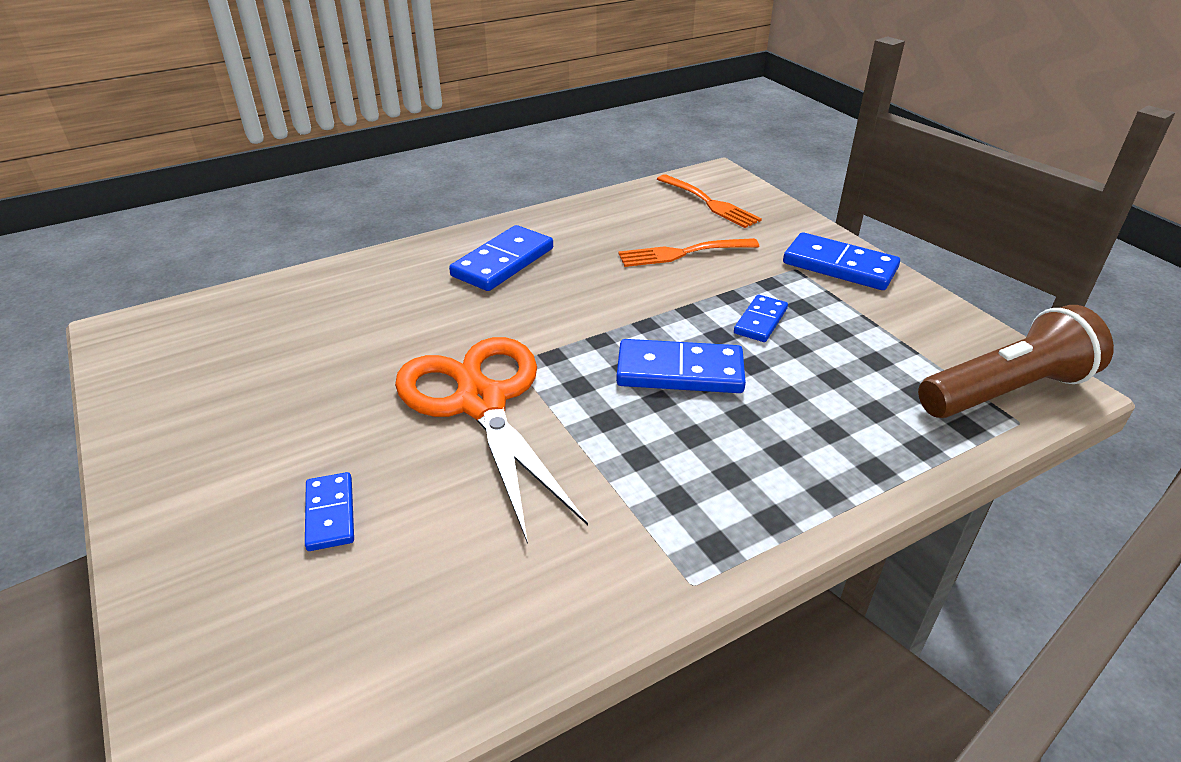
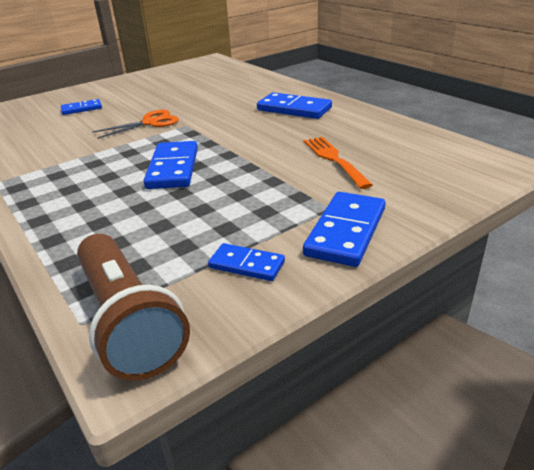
camera: 85 degrees right, 5 degrees down
(480, 402) = (150, 122): orange scissors -> orange scissors, size x0.54
(710, 203) = (437, 165): orange fork -> none
(760, 321) = (238, 193): blue domino -> blue domino (247, 265)

